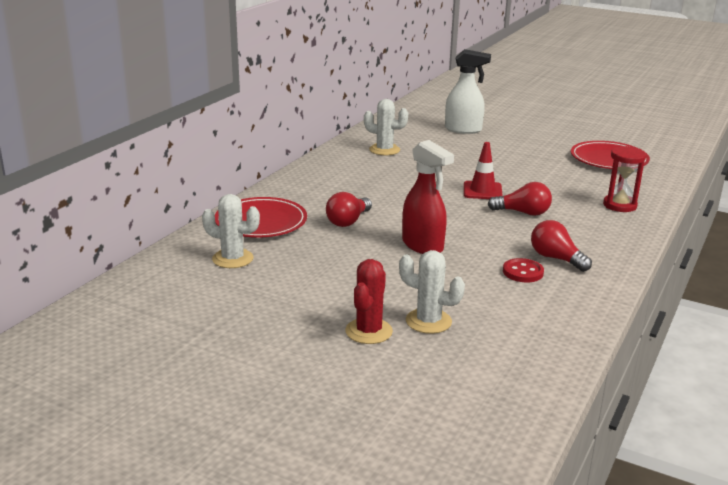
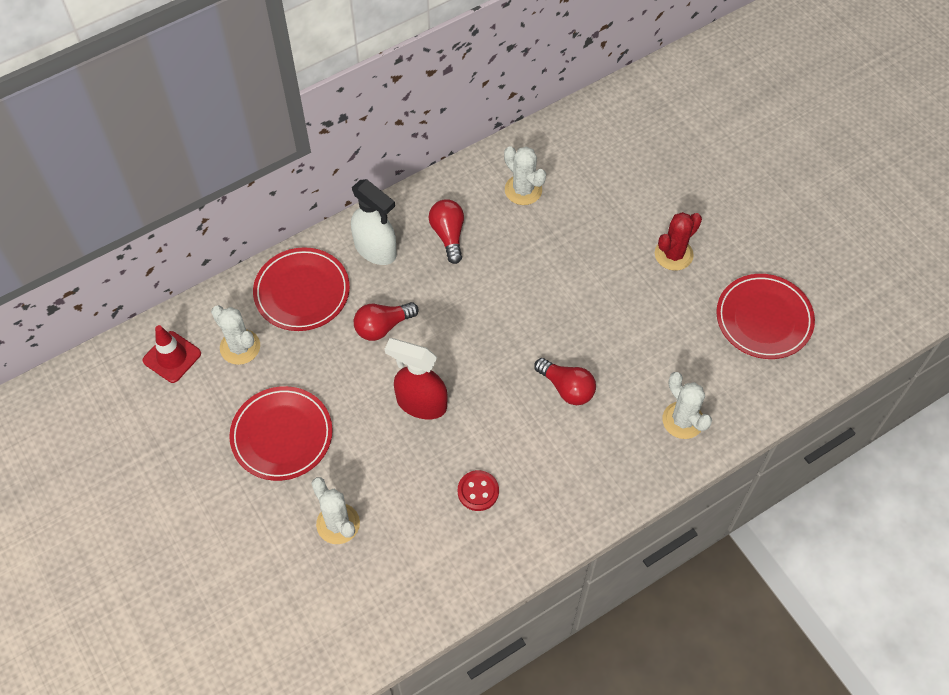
camera: 30 degrees right, 35 degrees up
(321, 291) = (282, 435): none -> red plate
(369, 331) = (280, 513): red cactus -> red cactus (673, 254)
(423, 246) = (421, 403): red spray bottle -> red spray bottle turned 120 degrees clockwise
(463, 130) = (651, 176): white spray bottle -> white spray bottle (376, 250)
(482, 191) = (560, 326): red traffic cone -> red traffic cone (172, 357)
(556, 258) = (528, 484): red light bulb -> red light bulb (448, 235)
(619, 205) = (683, 420): red hourglass -> white cactus

